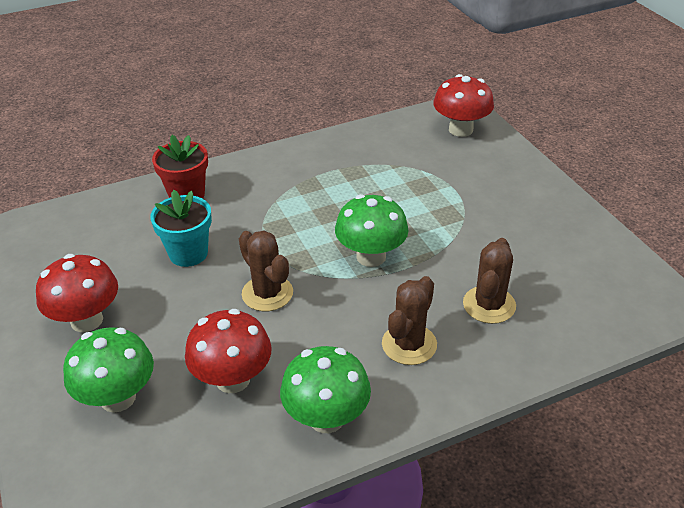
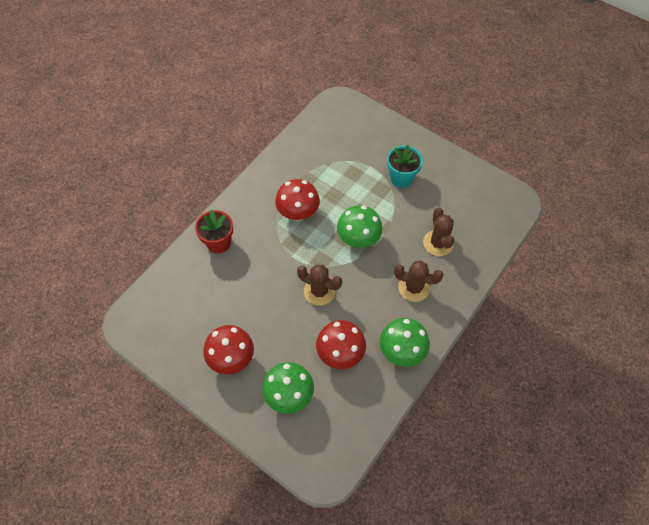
camera: 30 degrees left, 20 degrees up
(188, 253) = (254, 285): turquoise flower pot -> turquoise flower pot (401, 178)
(409, 344) = (414, 287): brown cactus -> brown cactus turned 75 degrees counterclockwise
(460, 129) = (349, 117): red mushroom -> red mushroom (298, 213)

